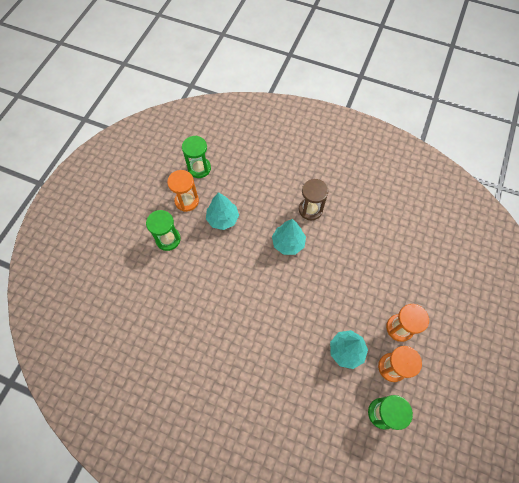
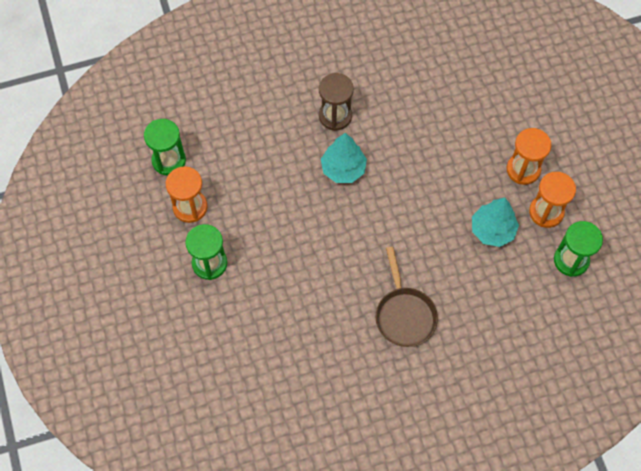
camera: 40 degrees left, 0 degrees up
(223, 219) = (249, 196): turquoise tree -> none
(246, 359) = (404, 315): none -> brown pan

